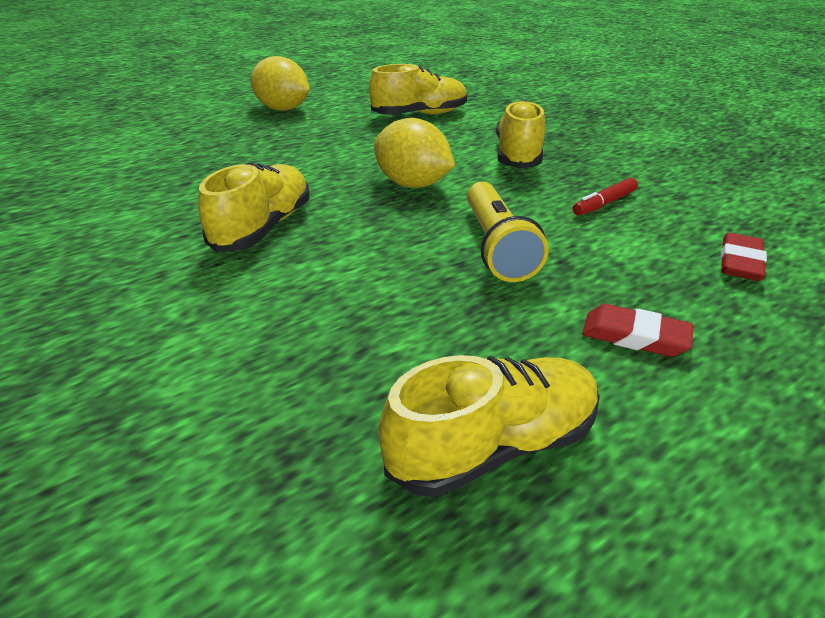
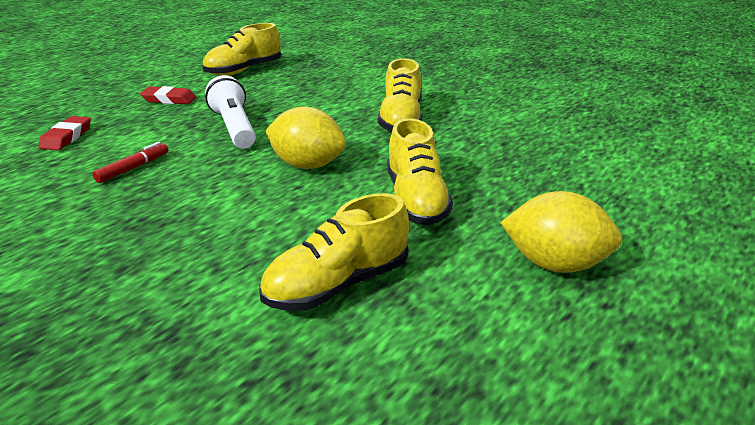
camera: 165 degrees right, 5 degrees down
(497, 246) = (234, 128): yellow flashlight -> white flashlight
(518, 155) = (196, 216): yellow shoe -> yellow shoe (416, 200)

